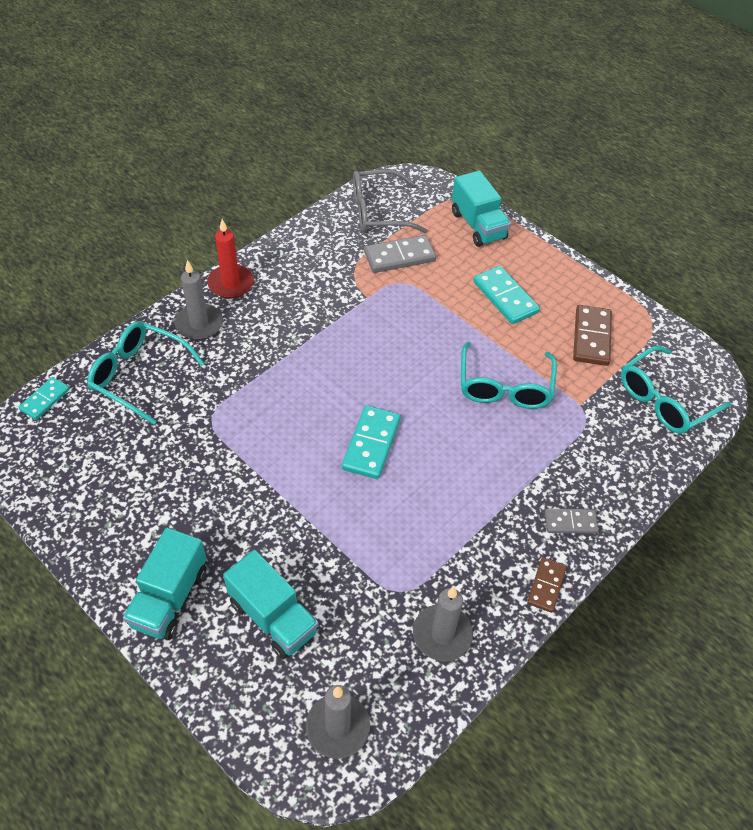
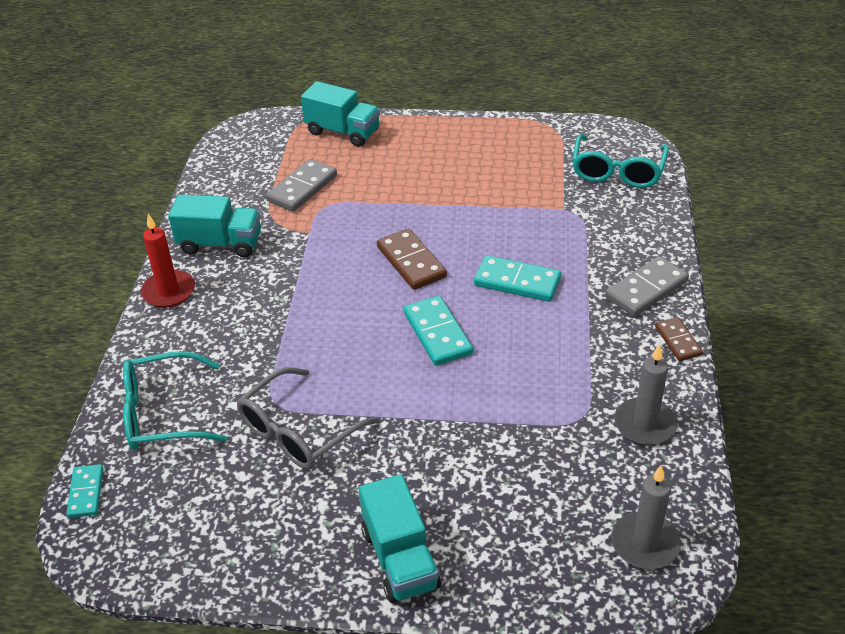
camera: 35 degrees left, 10 degrees down
(199, 324) = (175, 339): grey candle -> none
(273, 617) = (504, 507): turquoise truck -> turquoise truck (220, 243)
(378, 212) = (244, 166): grey glasses -> grey glasses (298, 432)
(504, 387) = (495, 230): turquoise glasses -> none
(505, 297) = (423, 170): turquoise domino -> turquoise domino (517, 282)
(570, 522) = (646, 289): grey domino -> grey domino, size x1.61
(591, 337) = (520, 160): brown domino -> brown domino (411, 262)

